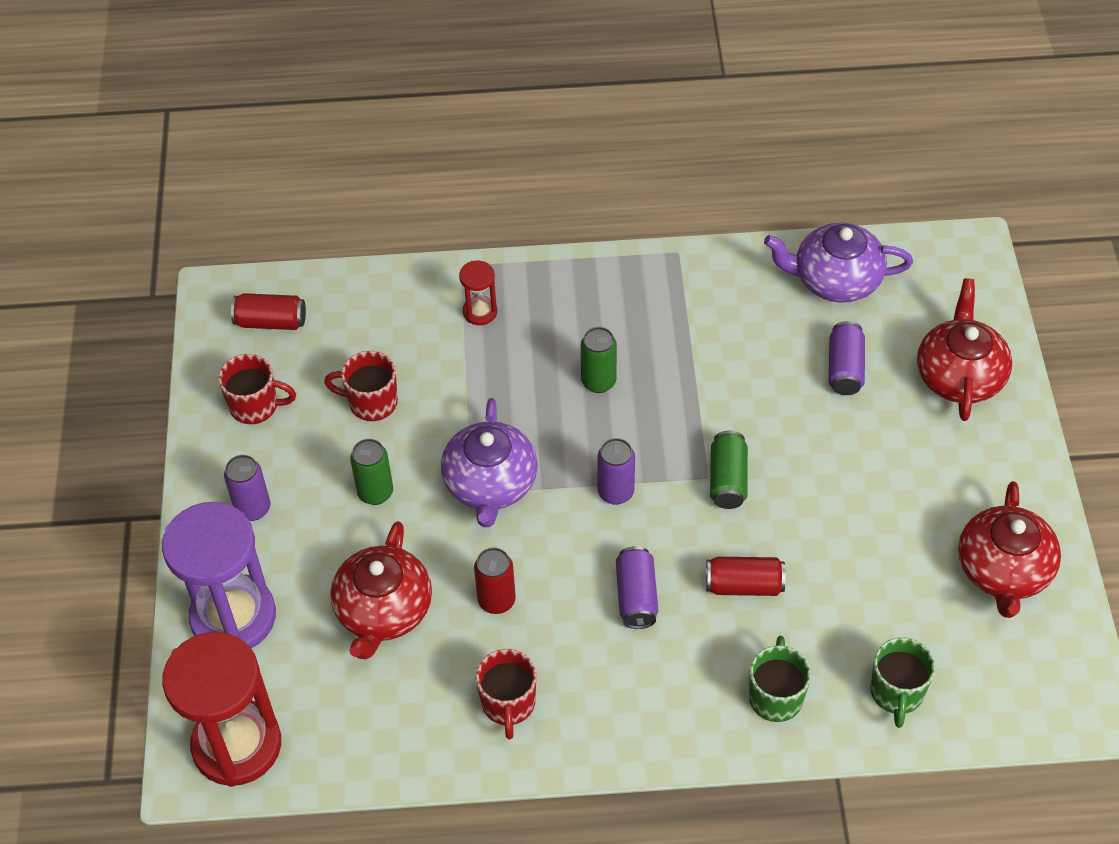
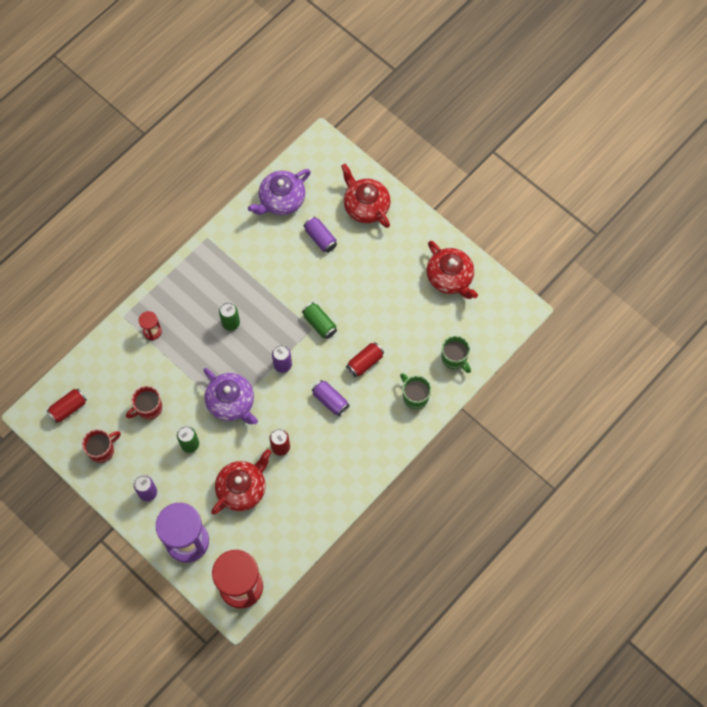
camera: 45 degrees left, 15 degrees up
(383, 611) = (242, 488): red teapot -> red teapot turned 105 degrees counterclockwise
(508, 704) = (324, 483): red mug -> none

